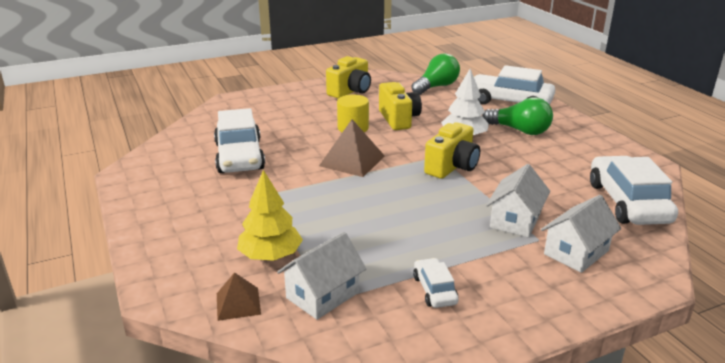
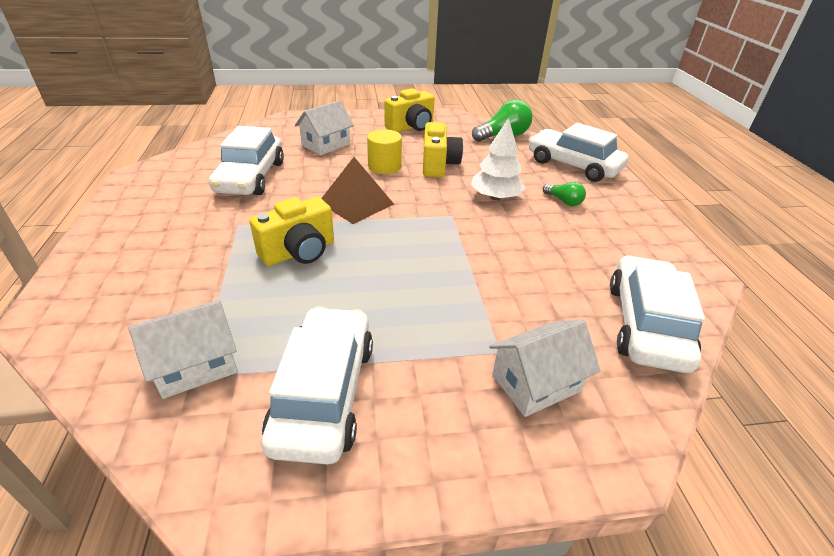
camera: 15 degrees right, 10 degrees up
(238, 303) = (102, 353): brown pyramid -> none
(270, 256) = (185, 299): yellow tree -> none
(434, 290) = (324, 393): white car -> white car, size x2.02
(452, 167) = (458, 231): yellow camera -> yellow camera (299, 252)
(515, 220) = (486, 317): white house -> white house (326, 145)
(519, 130) = (563, 201): green light bulb -> green light bulb, size x0.56

